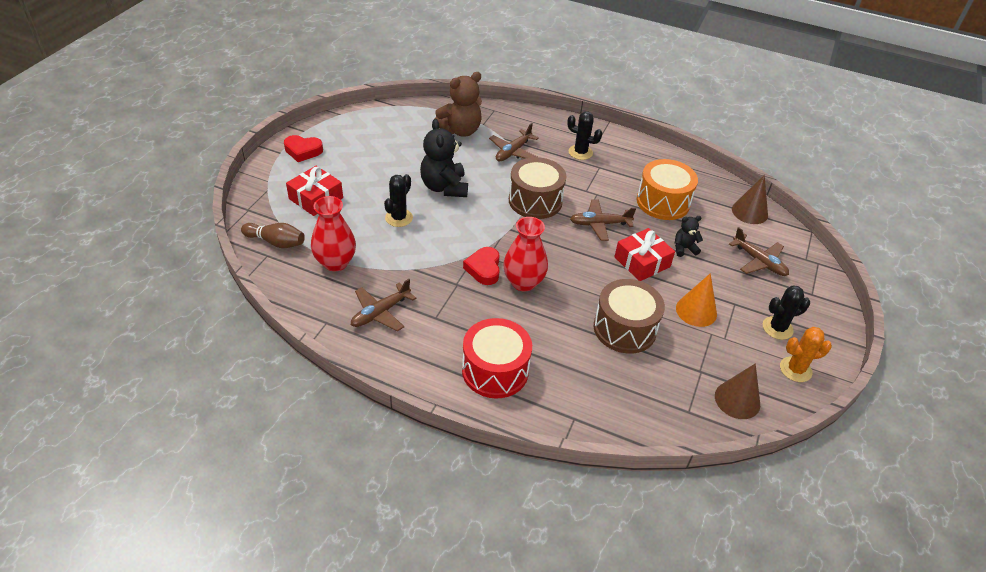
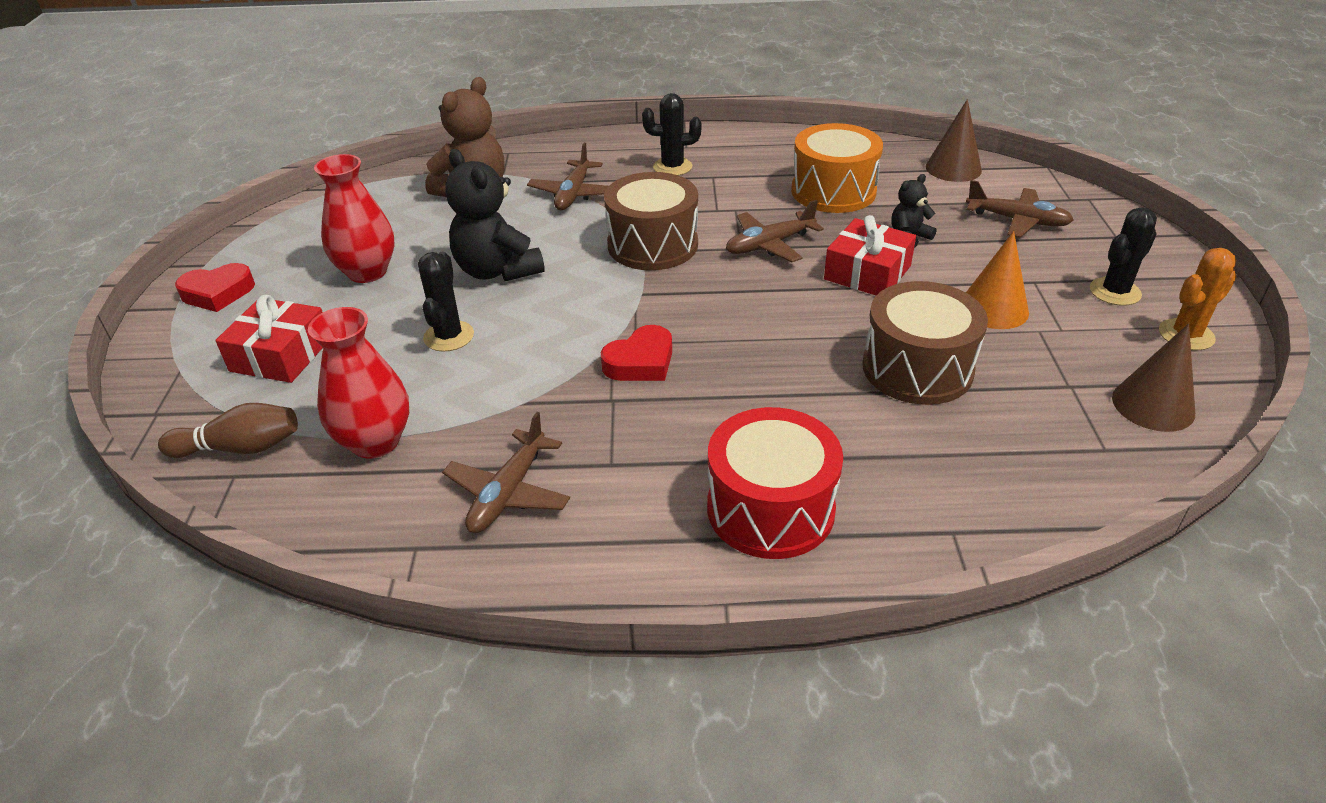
camera: 20 degrees left, 5 degrees down
(484, 269) = (640, 362): red heart -> red heart turned 105 degrees counterclockwise
(523, 282) = (717, 359): red vase -> red vase (367, 272)

